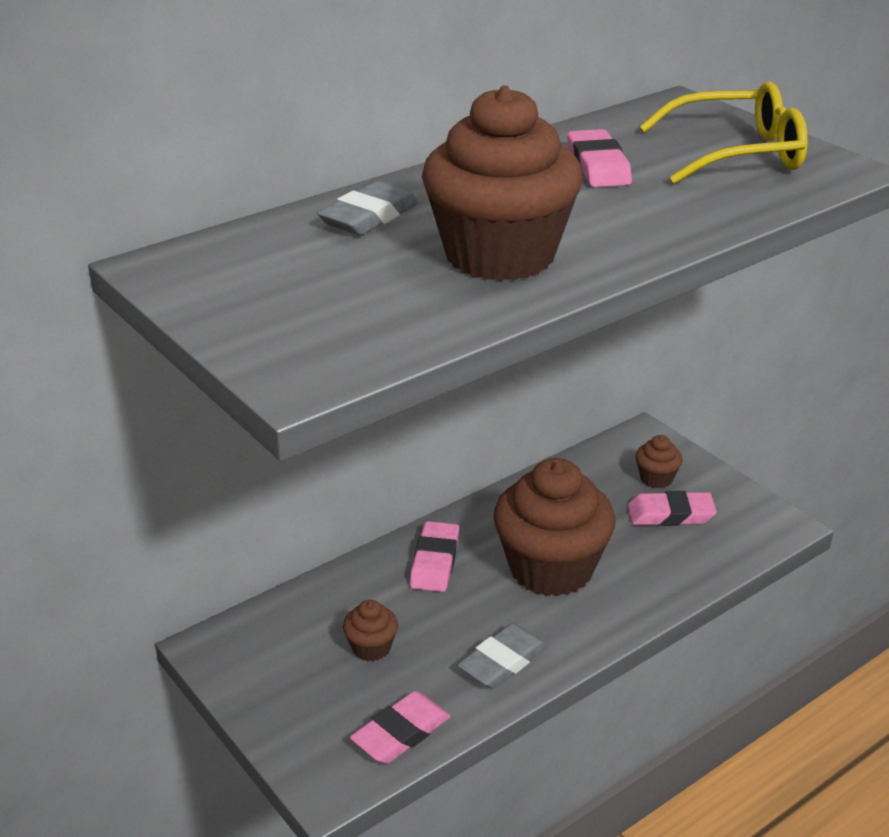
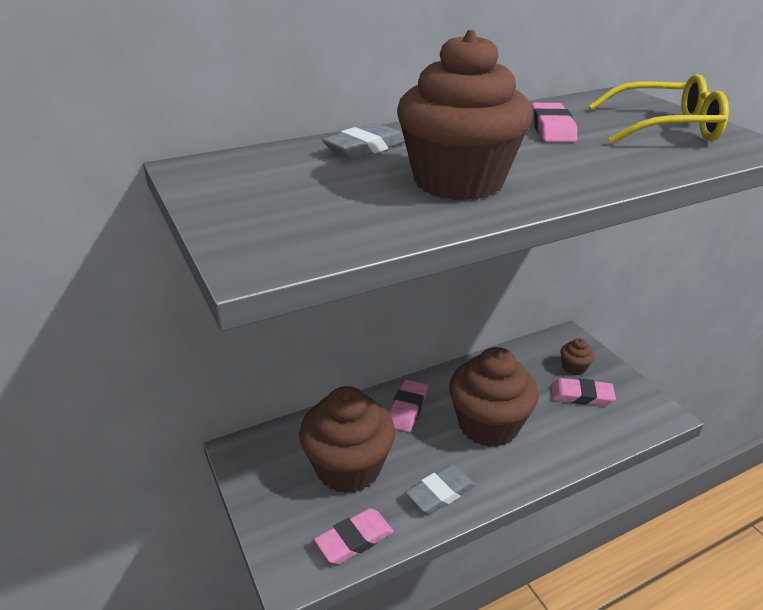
camera: 10 degrees right, 0 degrees up
(371, 647) = (348, 467): brown cupcake -> brown cupcake, size x2.33

